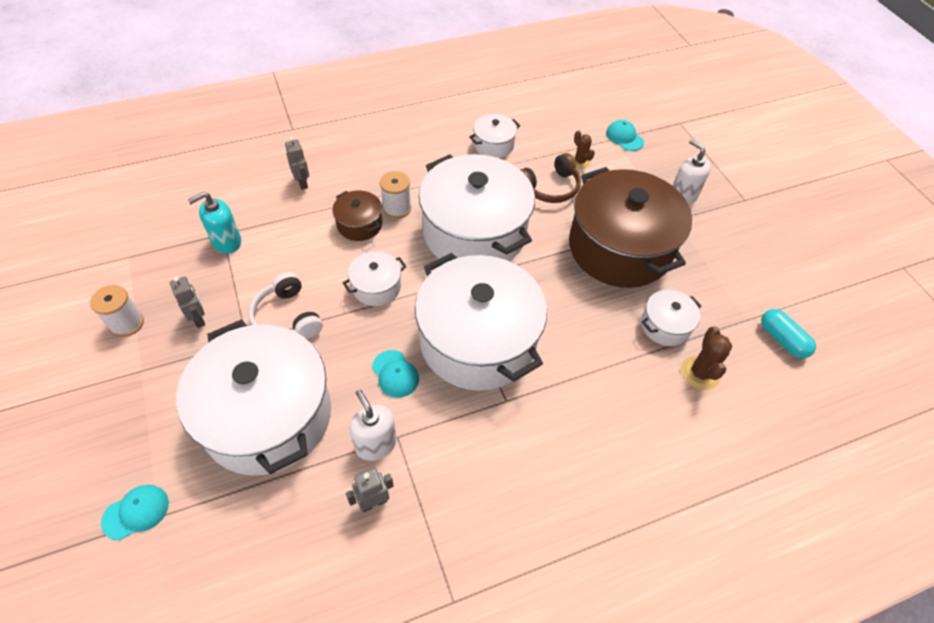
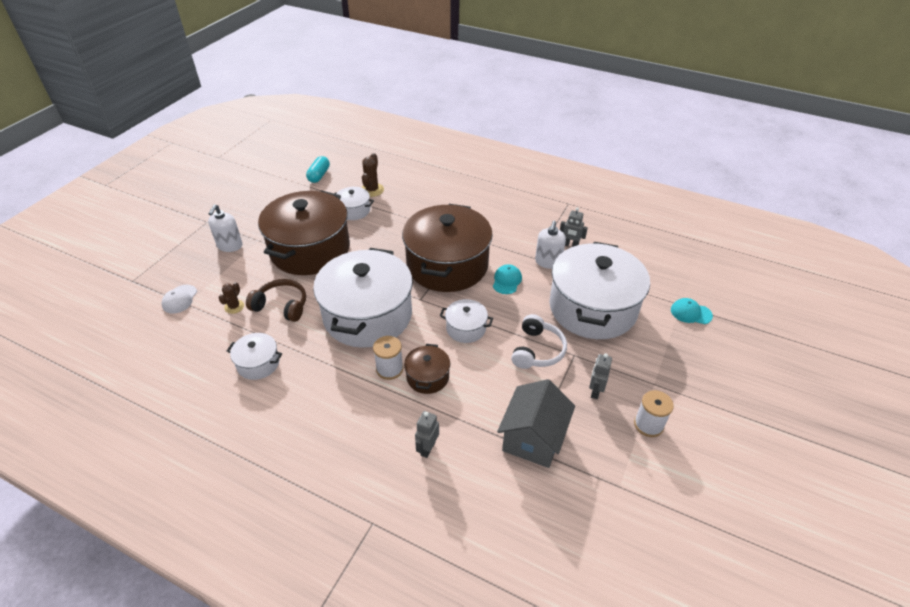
camera: 130 degrees left, 10 degrees down
(226, 242) = (533, 438): turquoise soap dispenser -> grey house
(478, 341) = (447, 265): white pot -> brown pot
(624, 137) = (179, 299): turquoise cap -> white cap
(700, 373) = (372, 190): brown cactus -> brown cactus turned 45 degrees counterclockwise

